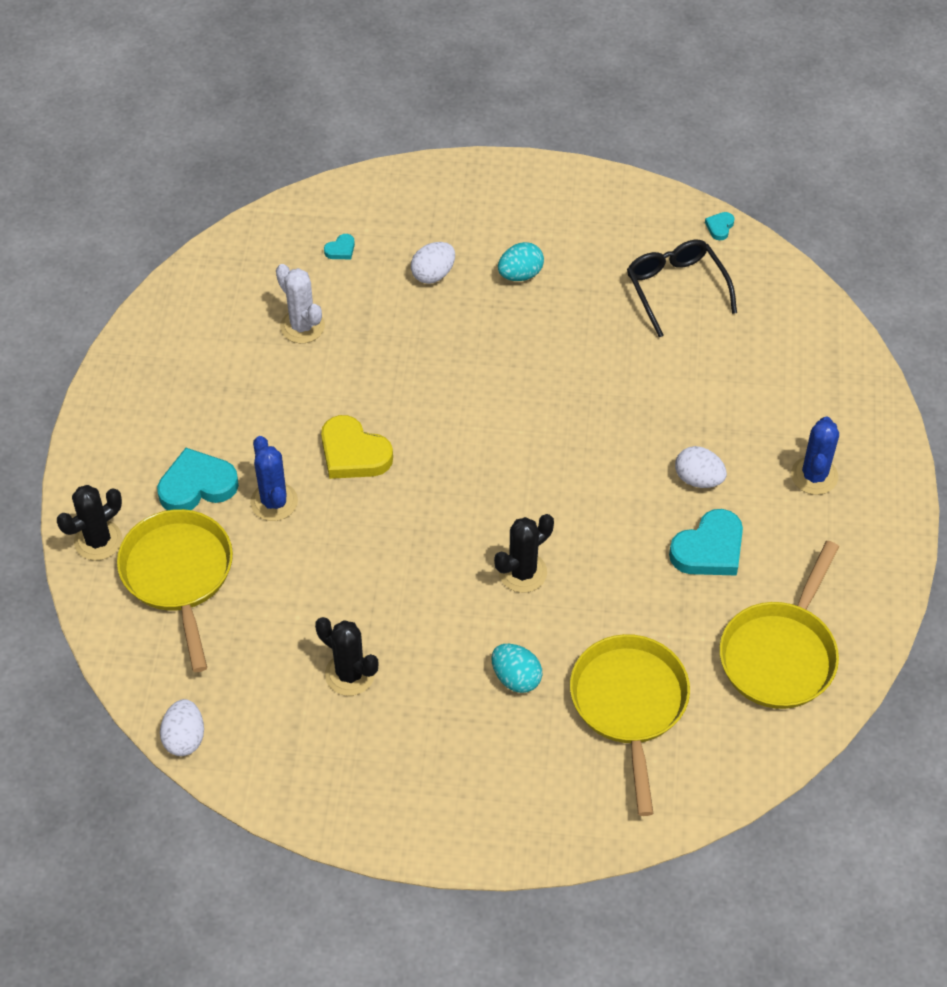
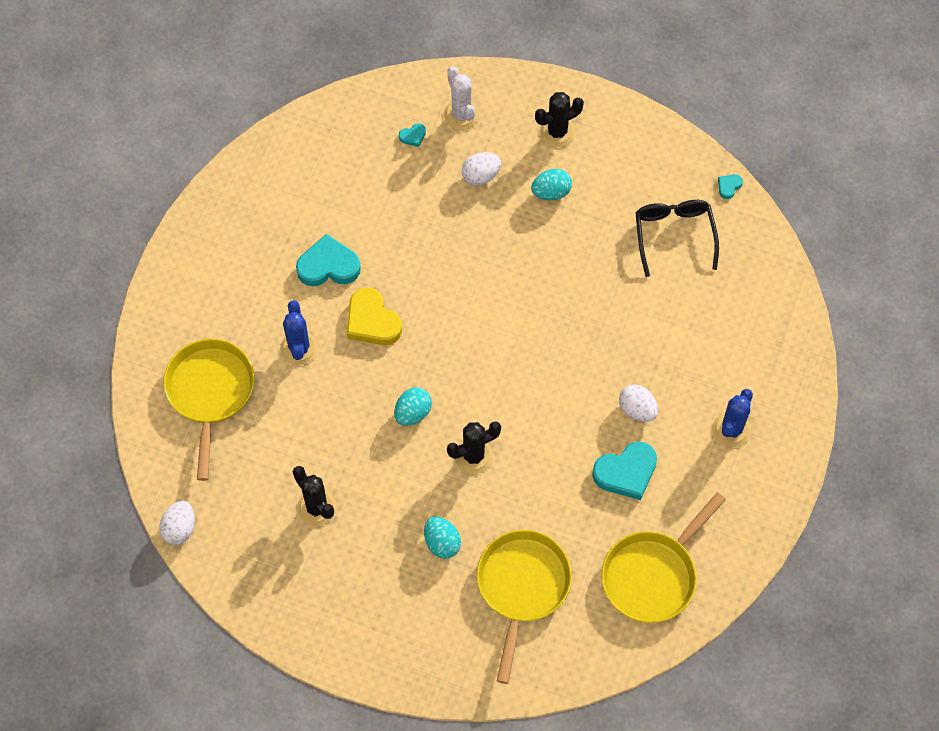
camera: 15 degrees right, 10 degrees up
(98, 540) = (157, 348): black cactus -> black cactus (557, 132)
(197, 485) = (244, 320): turquoise heart -> turquoise heart (328, 266)
(302, 326) = (363, 199): white cactus -> white cactus (461, 115)
(434, 542) = (413, 413): none -> turquoise egg

